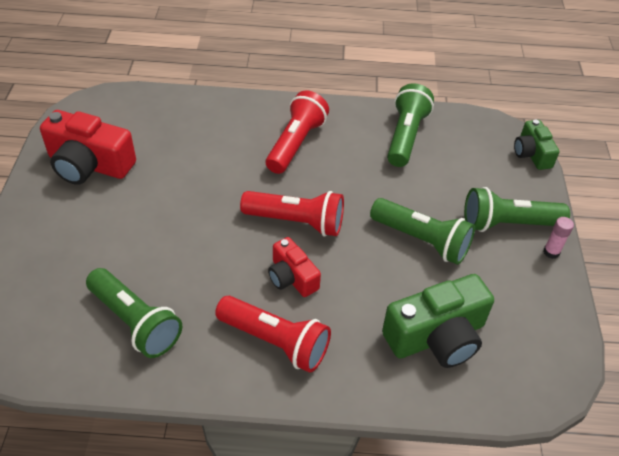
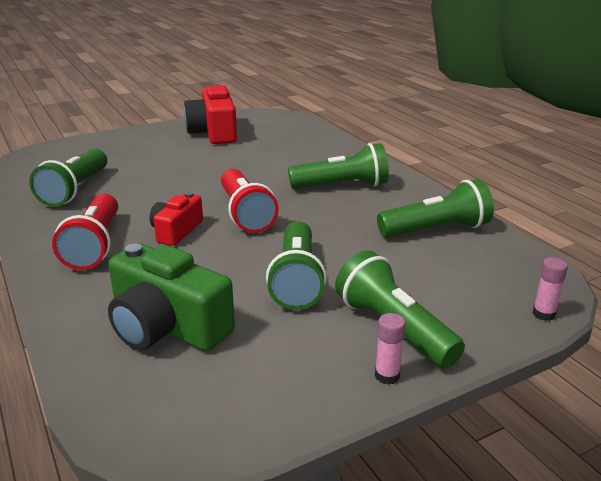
camera: 60 degrees right, 20 degrees down
(296, 143) = (342, 186): red flashlight -> green flashlight
(532, 154) = (543, 314): green camera -> pink glue stick

